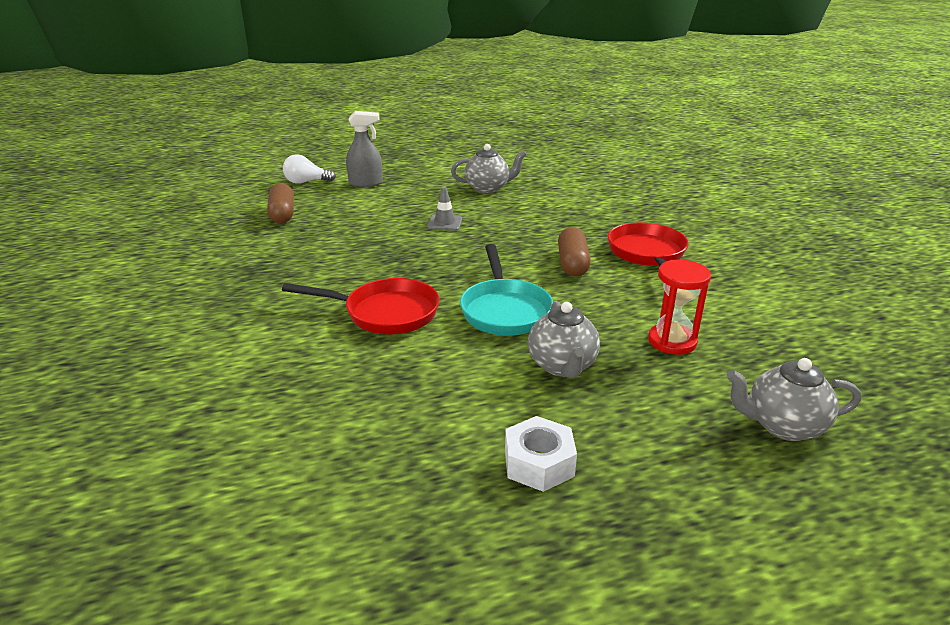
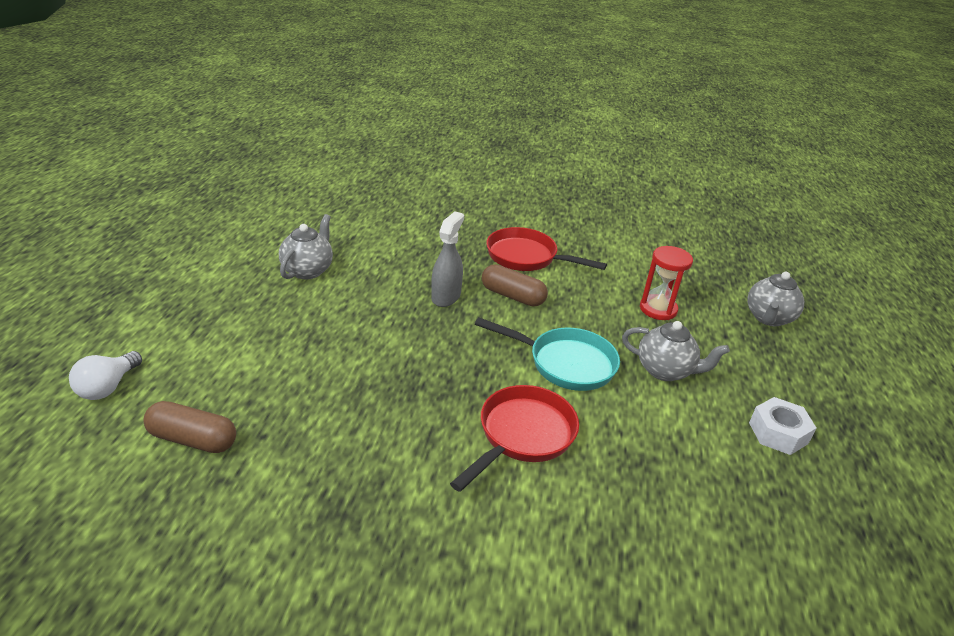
camera: 65 degrees left, 5 degrees up
(366, 183) = (182, 341): grey spray bottle -> grey spray bottle (446, 296)
(444, 223) = (362, 328): grey traffic cone -> none

